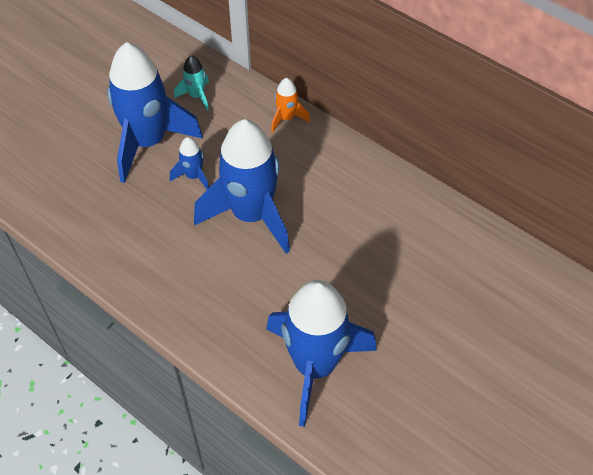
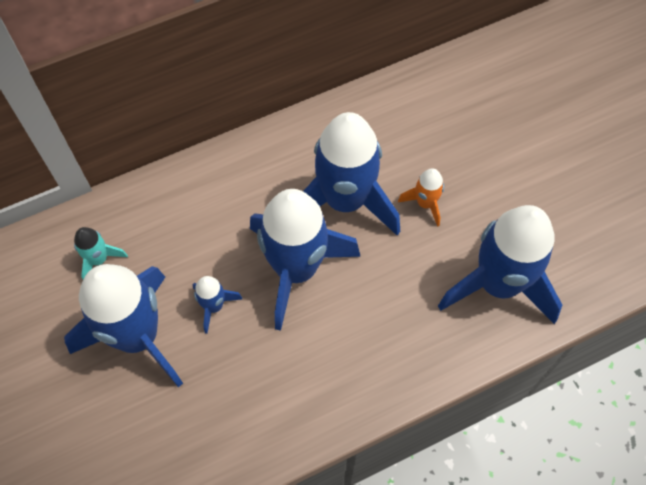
camera: 65 degrees left, 10 degrees up
(287, 118) = (186, 182): orange rocket -> orange rocket (425, 203)
(330, 224) = (345, 201): none -> blue rocket

